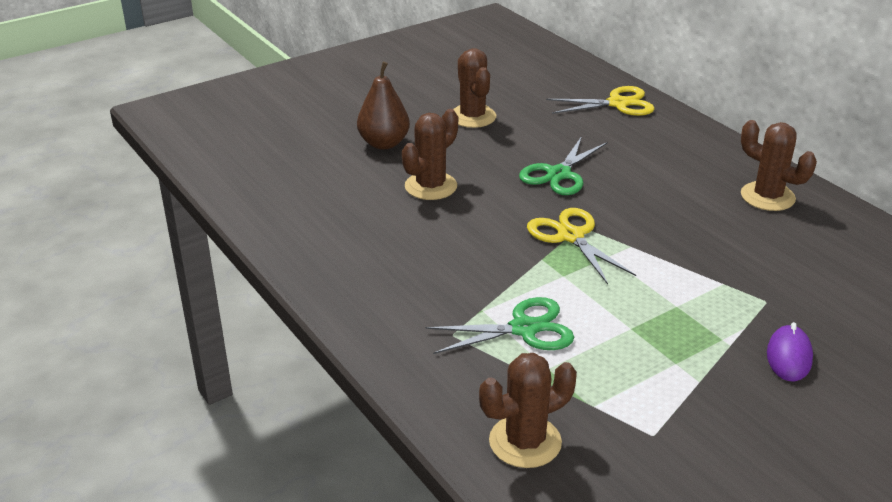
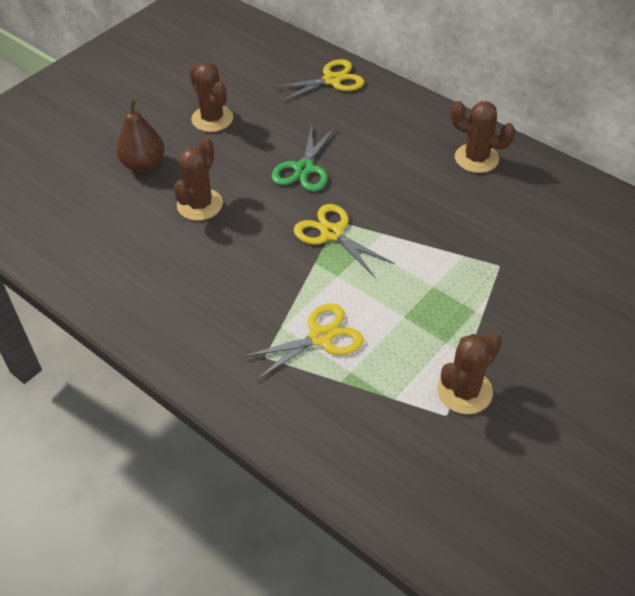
camera: 15 degrees left, 15 degrees up
(524, 329) = (320, 337): green scissors -> yellow scissors
(525, 442) = (352, 446): brown cactus -> brown cactus (464, 391)
(789, 356) = (528, 316): purple mouse -> none

